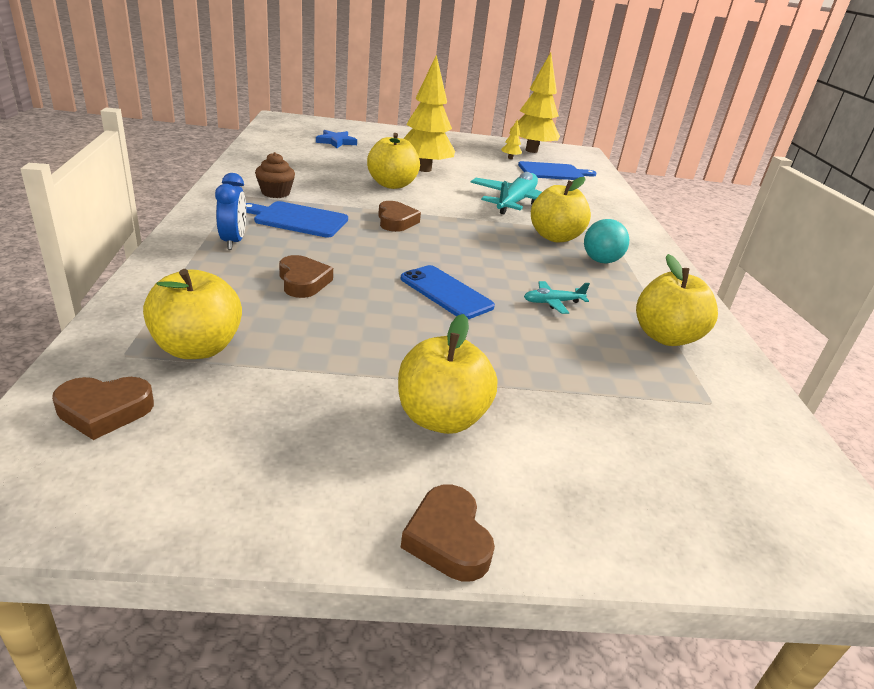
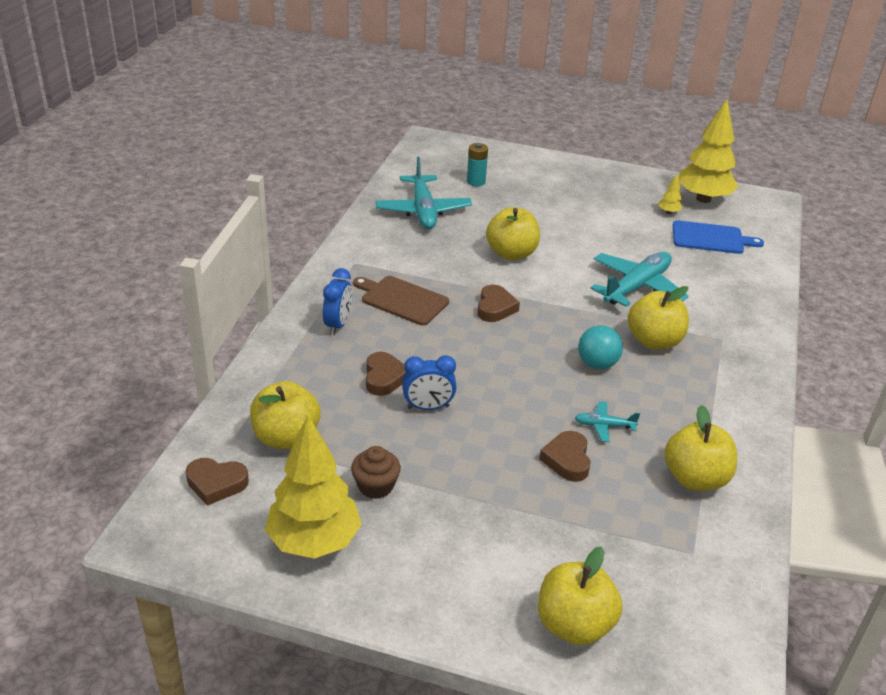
camera: 20 degrees right, 5 degrees up
(275, 193) = (391, 261): brown cupcake -> brown cupcake (375, 486)
(294, 159) = (423, 211): none -> turquoise plane
(298, 219) = (402, 300): blue cutting board -> brown cutting board
(336, 142) = (476, 182): blue star -> turquoise battery
(363, 303) = (428, 407): none -> blue clock
(424, 169) = (557, 230): yellow tree -> yellow tree (314, 541)
(441, 418) = (448, 528): yellow apple -> yellow apple (574, 625)
(446, 292) = (506, 403): blue phone -> none
(448, 539) = (413, 619): brown heart -> brown heart (567, 460)
(600, 261) = (686, 378): turquoise ball -> turquoise ball (597, 364)

